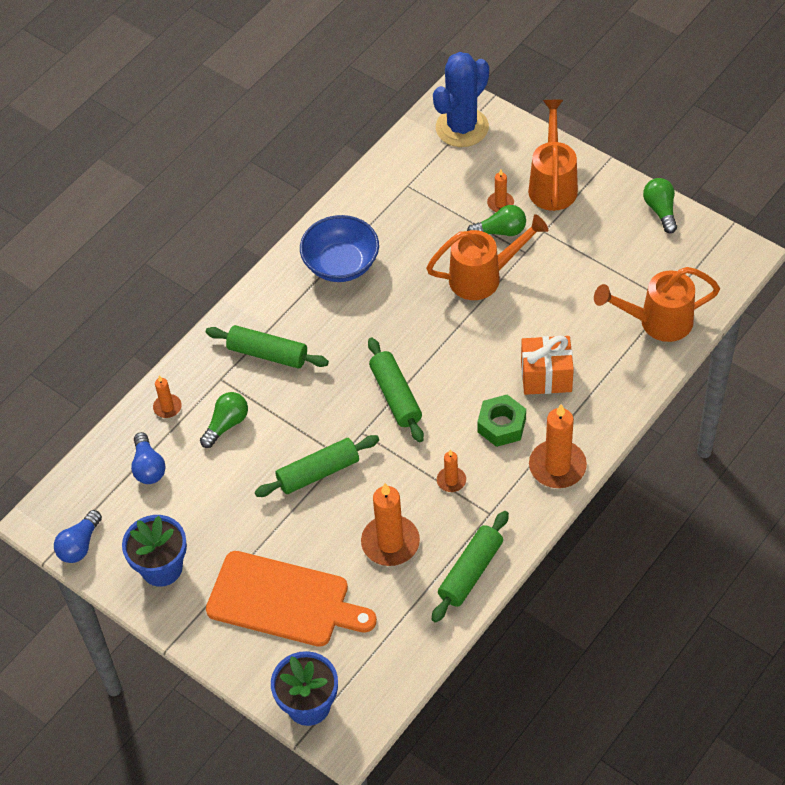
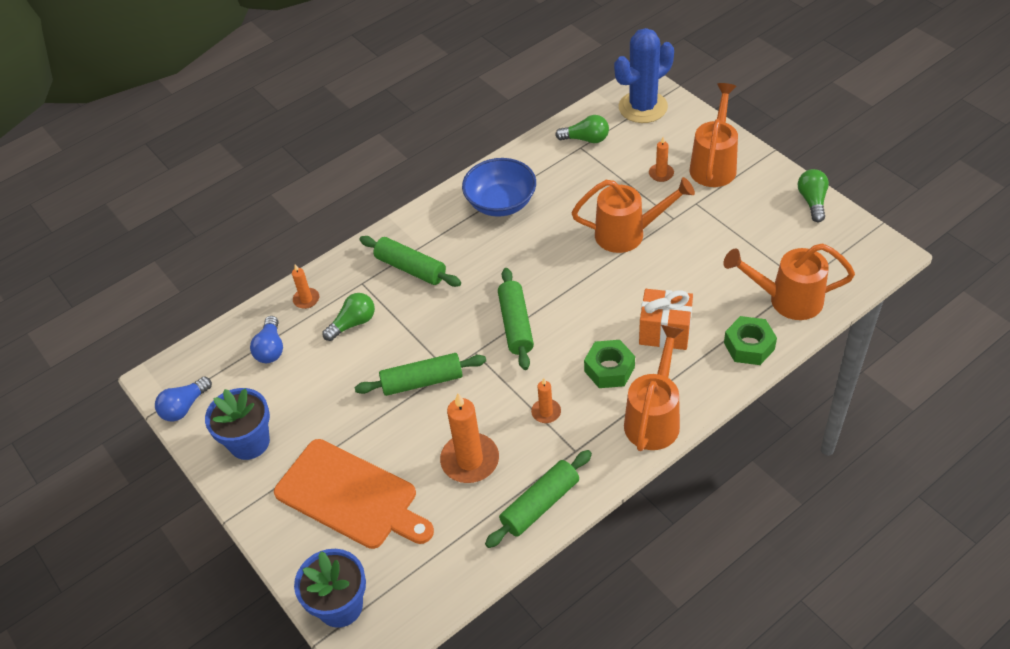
camera: 15 degrees right, 5 degrees down
(500, 231) = (655, 197): green light bulb -> green light bulb (586, 139)
(557, 466) = (654, 418): orange candle -> orange watering can
(631, 377) = (749, 346): none -> green nut

